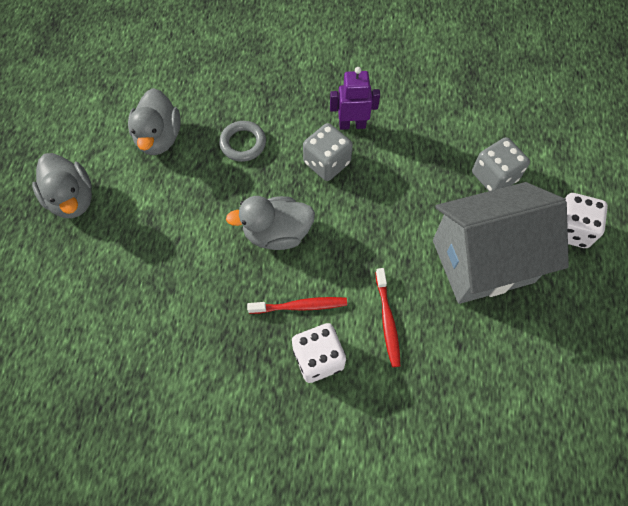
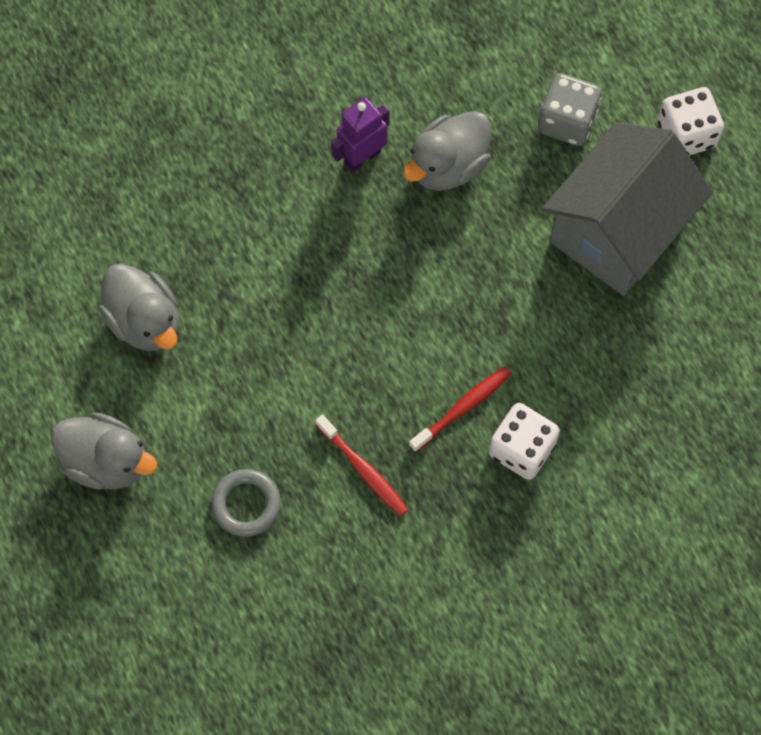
camera: 35 degrees left, 5 degrees up
(243, 143) = (252, 263): grey ring -> grey ring (246, 504)
(277, 233) = (376, 345): grey duck -> grey duck (448, 165)
(327, 163) = (368, 224): grey dice -> none
(387, 321) = (564, 362): red toothbrush -> red toothbrush (363, 470)

